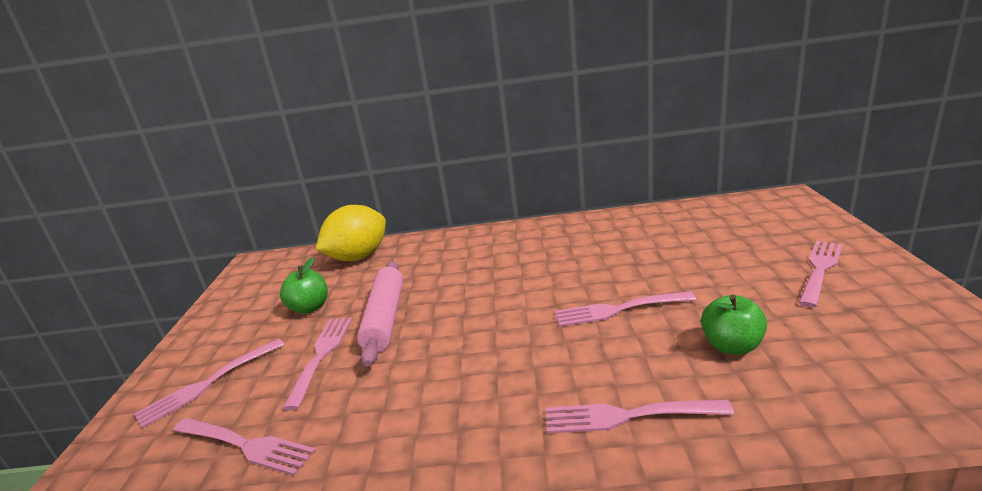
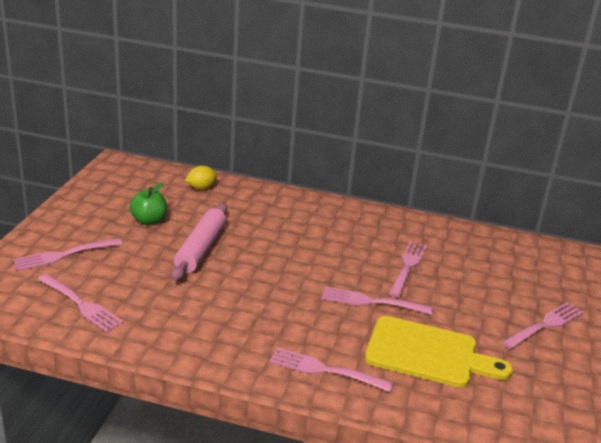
camera: 10 degrees right, 5 degrees up
(321, 355) = (146, 261): pink fork -> pink fork (408, 267)
(358, 257) = (201, 188): yellow lemon -> yellow lemon, size x0.50
(731, 346) = (428, 353): green apple -> yellow cutting board

